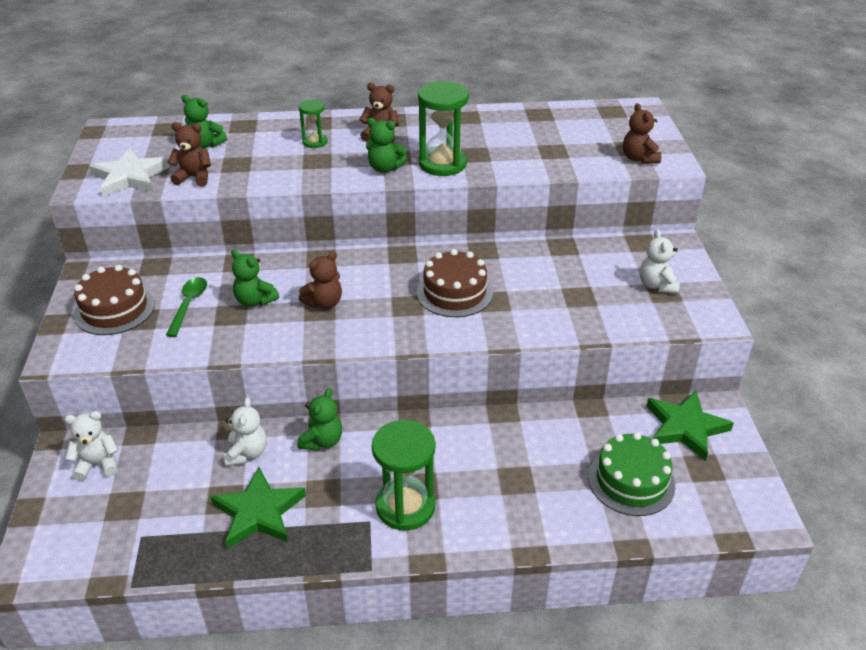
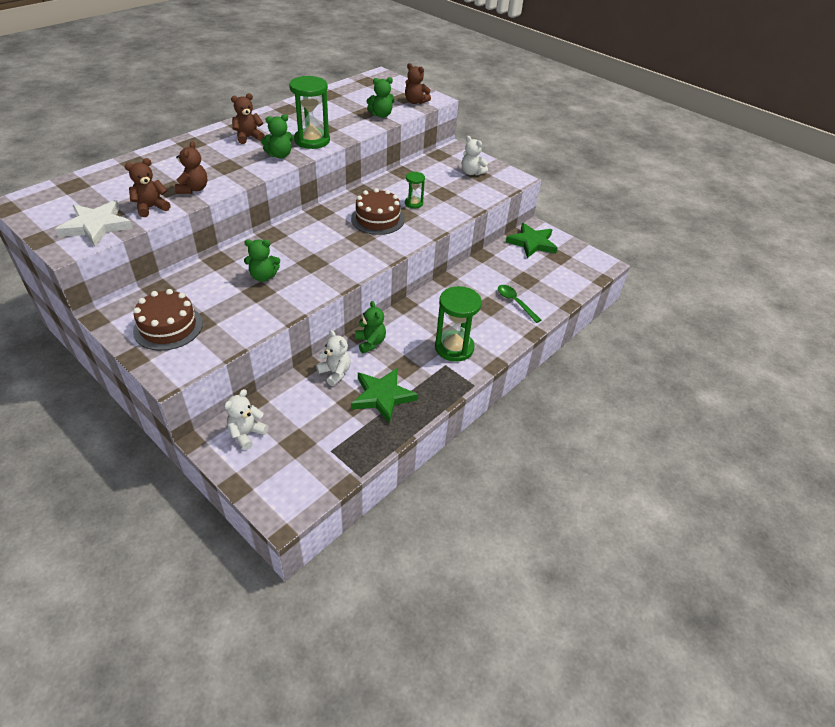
camera: 45 degrees left, 5 degrees up
(189, 305) = (220, 299): green spoon -> green spoon (515, 302)
(205, 145) = (125, 185): green teddy bear -> green teddy bear (381, 115)
(315, 142) = (207, 155): green hourglass -> green hourglass (413, 203)
(324, 303) = (310, 258): brown teddy bear -> brown teddy bear (193, 189)
(631, 481) = (537, 278): green cake -> none

